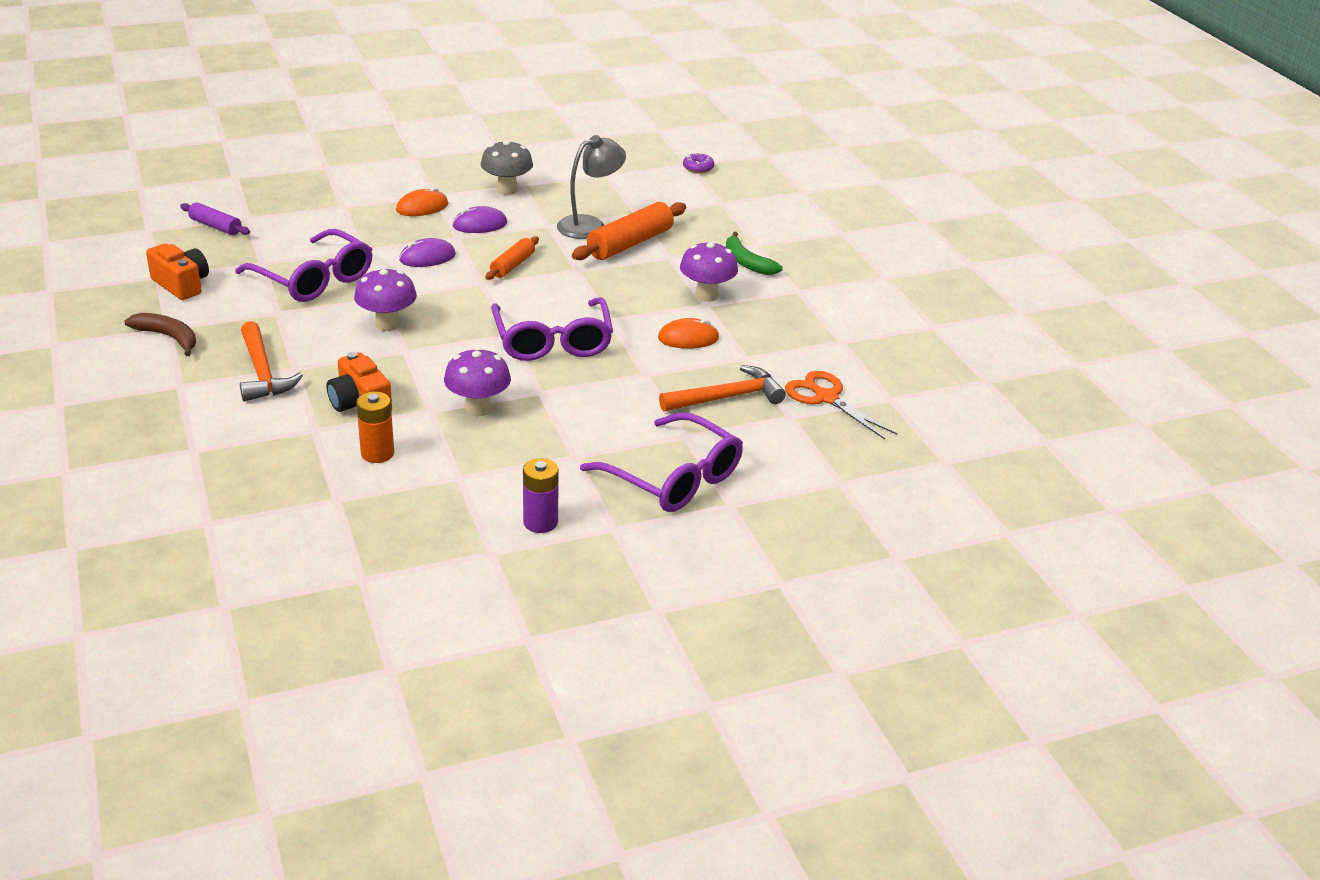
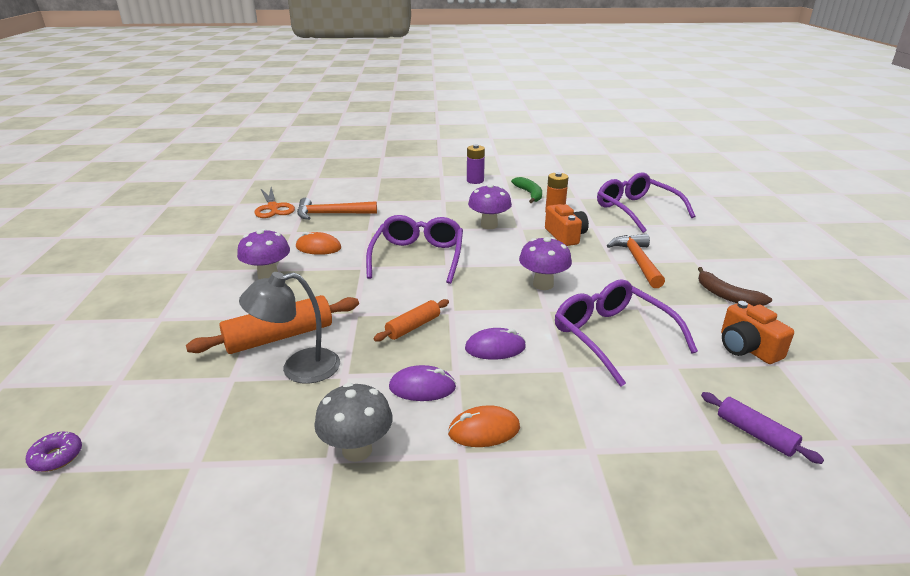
camera: 160 degrees left, 5 degrees down
(673, 478) = (397, 187): purple glasses -> purple glasses (637, 210)
(746, 262) = (196, 301): green banana -> green banana (530, 194)

